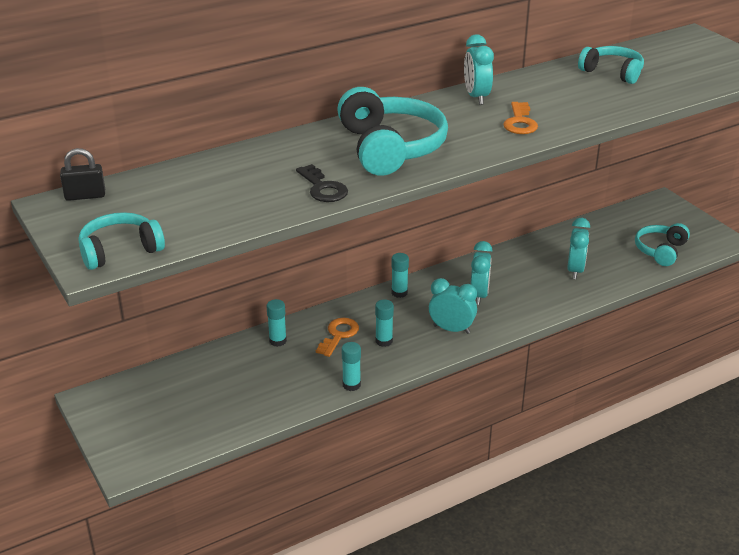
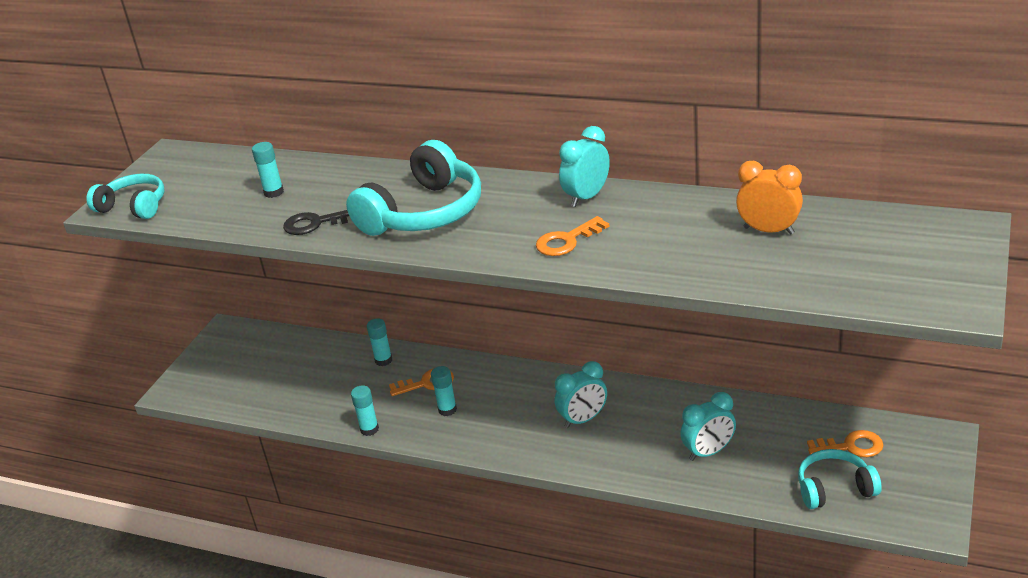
camera: 55 degrees right, 0 degrees up
(85, 196) = (194, 155): black padlock -> none
(323, 188) = (315, 223): black key -> black key turned 60 degrees clockwise
(399, 293) = (527, 376): turquoise glue stick -> turquoise glue stick (274, 192)
(451, 329) = (510, 434): turquoise clock -> none
(612, 72) = (768, 231): turquoise headphones -> orange clock
(633, 227) = (851, 446): none -> orange key

